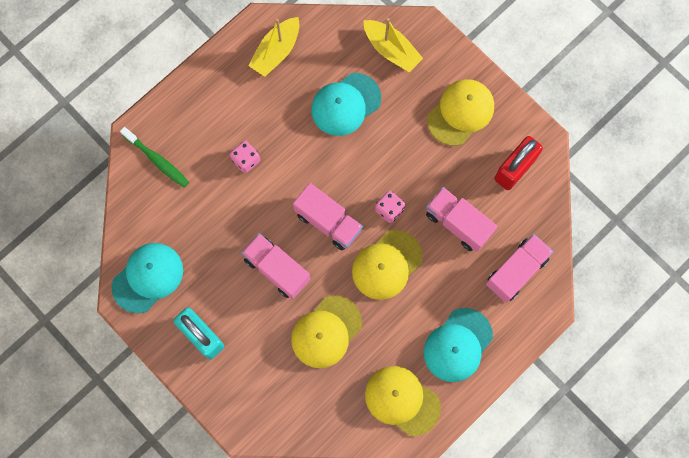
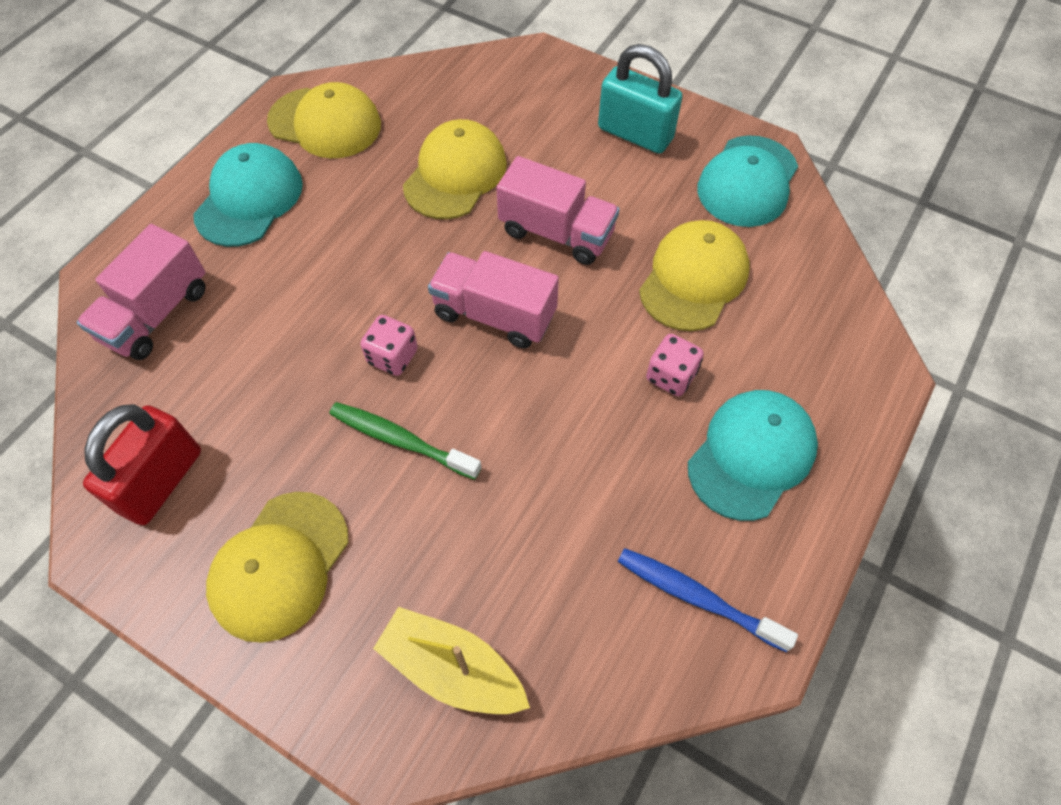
camera: 165 degrees right, 15 degrees down
(157, 160) = (823, 340): green toothbrush -> green toothbrush (401, 440)
(276, 51) = (697, 597): yellow boat -> blue toothbrush
(345, 104) = (520, 522): turquoise cap -> turquoise cap (751, 455)
(386, 265) = (380, 276): yellow cap -> yellow cap (693, 278)
(458, 223) = (265, 363): pink truck -> none

